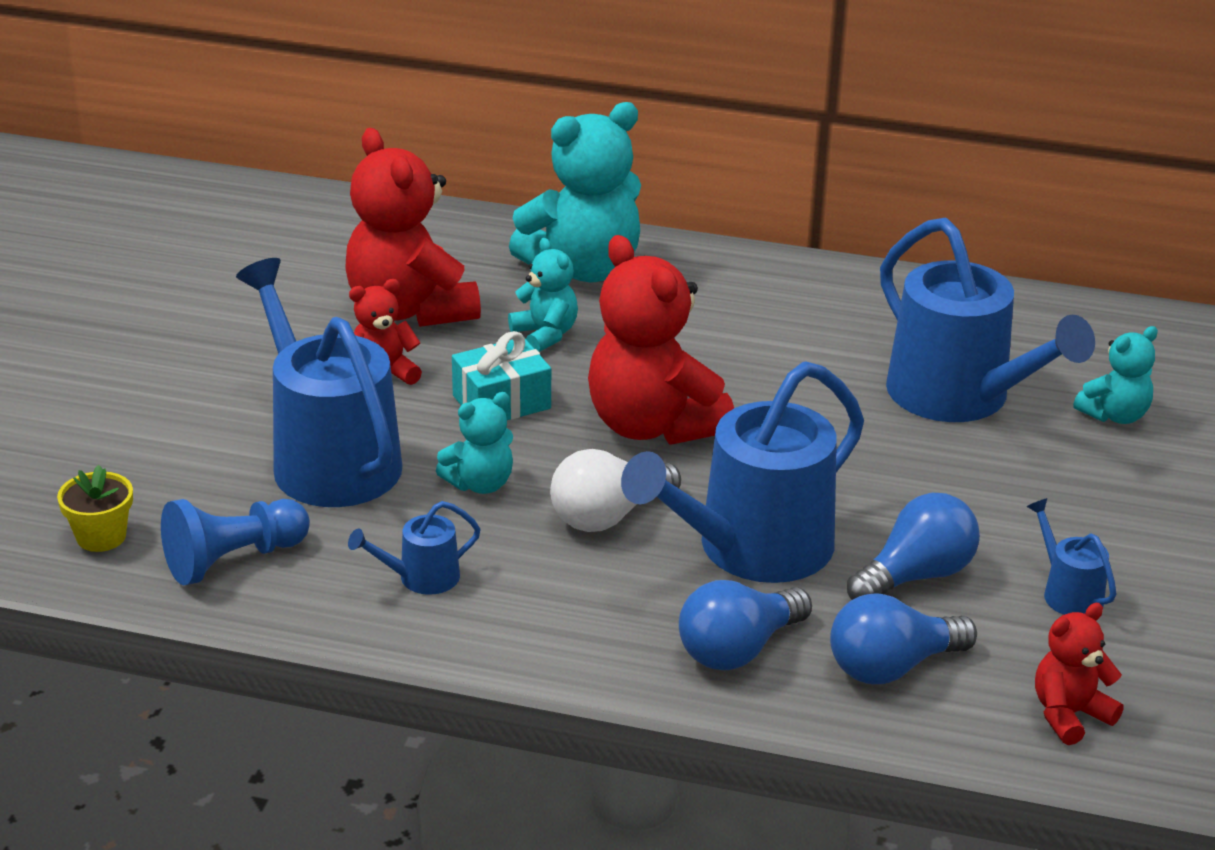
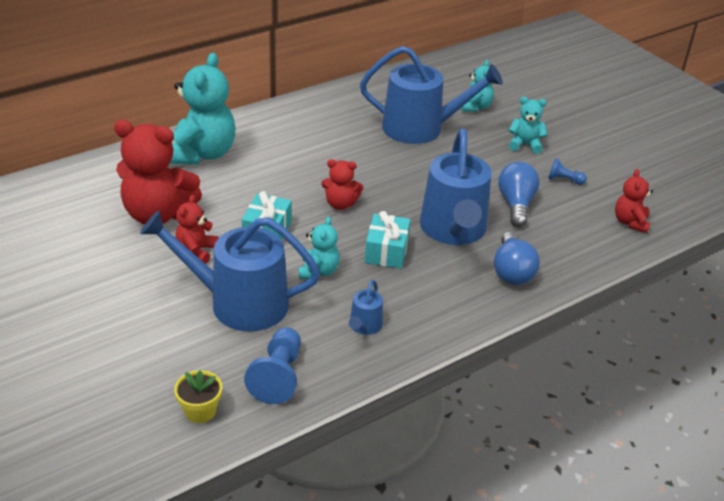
camera: 50 degrees left, 5 degrees up
(545, 335) = (235, 191): turquoise teddy bear -> turquoise teddy bear (525, 145)
(608, 516) = (386, 251): white light bulb -> turquoise gift
(653, 426) = (340, 204): red teddy bear -> red teddy bear, size x0.51
(892, 667) = (562, 243): blue light bulb -> none
(1068, 593) = (564, 180): blue watering can -> blue pawn

